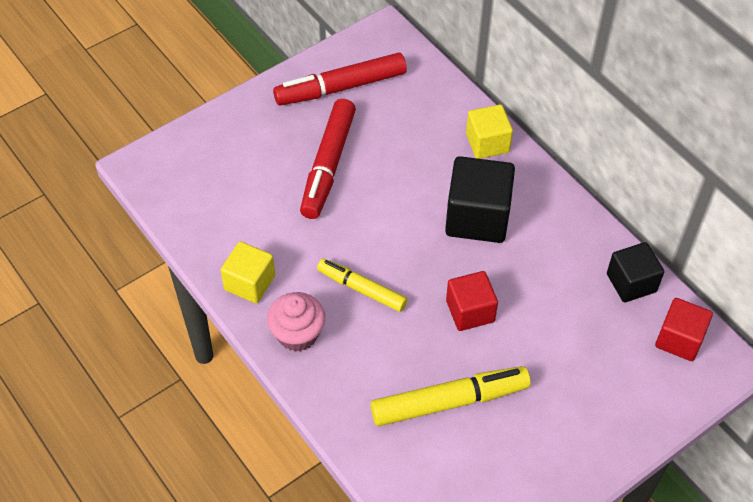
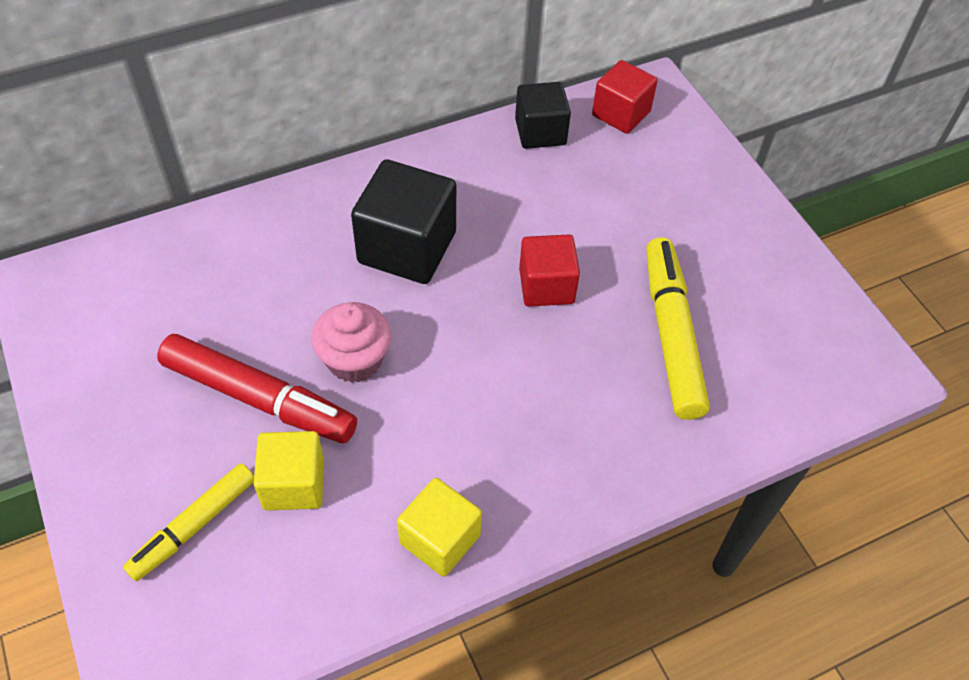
camera: 80 degrees left, 0 degrees up
(297, 334) = (542, 489): pink cupcake -> pink cupcake (354, 360)
(341, 87) = (119, 355): red marker -> none
(362, 289) = (486, 396): yellow marker -> yellow marker (194, 526)
(487, 143) = (293, 211): yellow cube -> yellow cube (294, 484)

